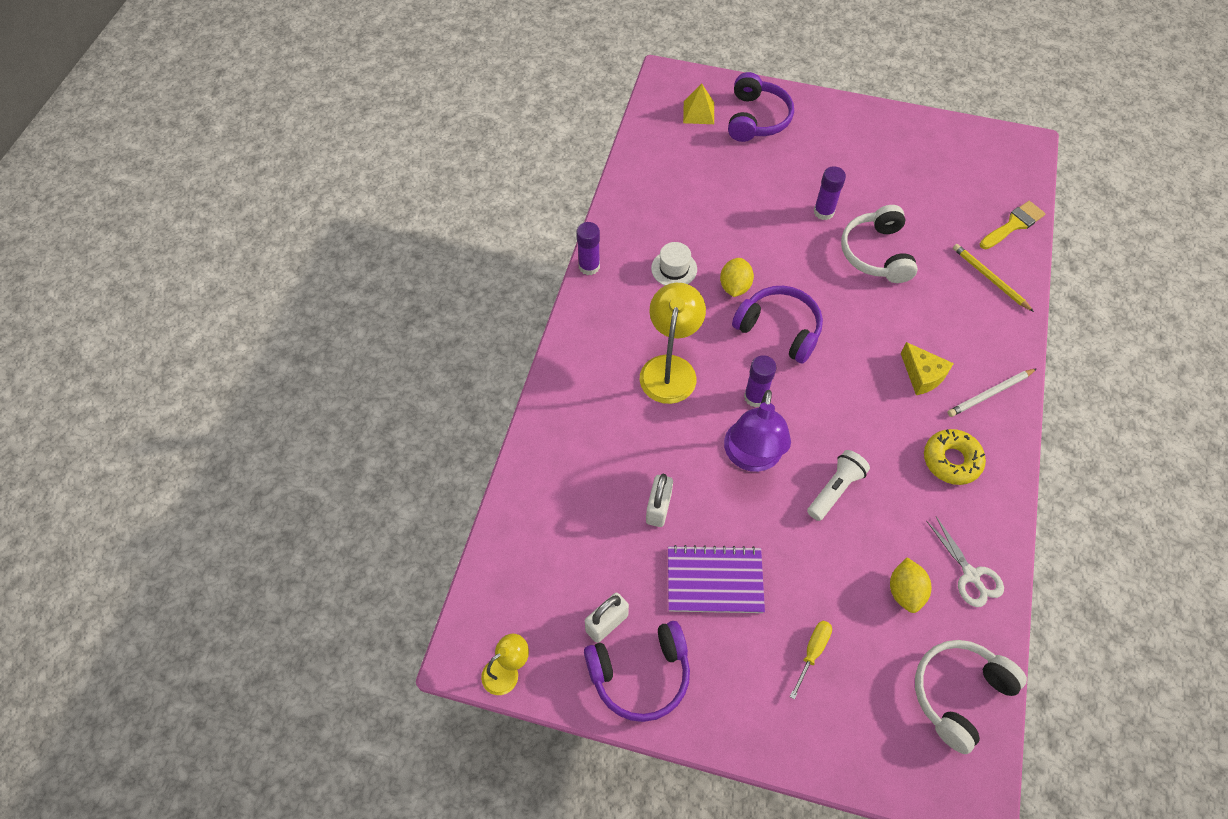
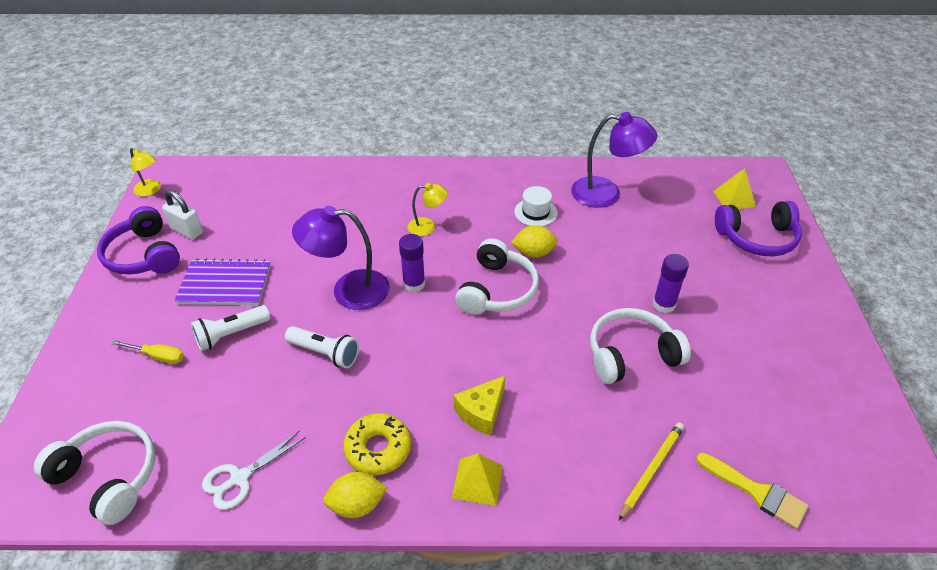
camera: 75 degrees right, 15 degrees down
(589, 266) = (514, 165): purple glue stick -> none
(658, 508) = (289, 241): white padlock -> none
(662, 203) = (606, 193): none -> purple lamp
(670, 368) = (427, 227): yellow lamp -> yellow lamp, size x0.55
(714, 580) = (225, 284): purple notebook -> purple notebook turned 75 degrees counterclockwise
(779, 329) = (497, 290): purple headphones -> white headphones
(793, 577) = (231, 334): none -> white flashlight
(905, 591) = (219, 420): yellow lemon -> yellow lemon (357, 505)
(990, 394) = (477, 481): white pencil -> yellow pyramid

